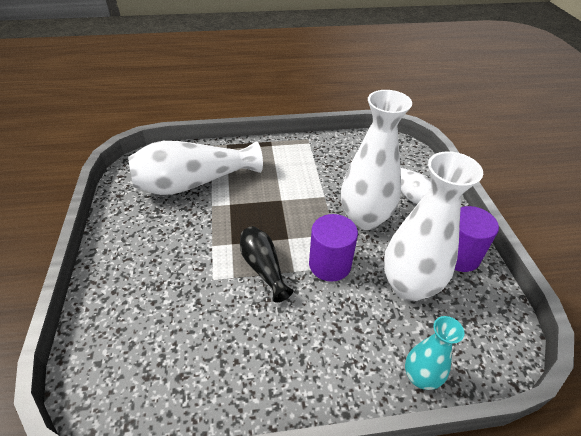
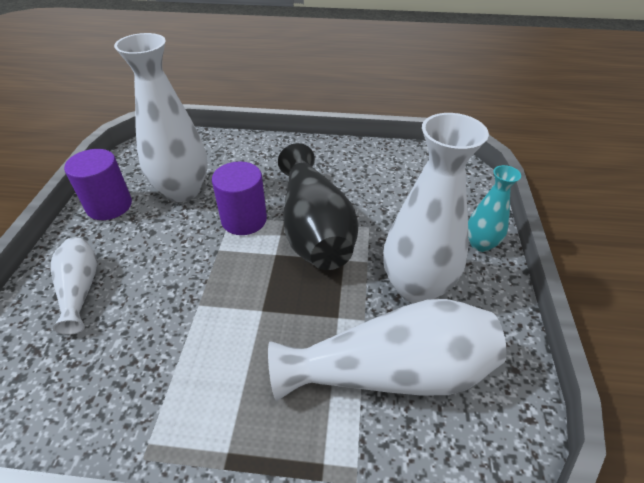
camera: 165 degrees left, 0 degrees up
(263, 268) = (314, 228): black vase -> black vase, size x1.86
(364, 218) = (169, 261): white vase -> white vase (416, 286)
(420, 377) = (225, 143): turquoise vase -> turquoise vase (480, 244)

